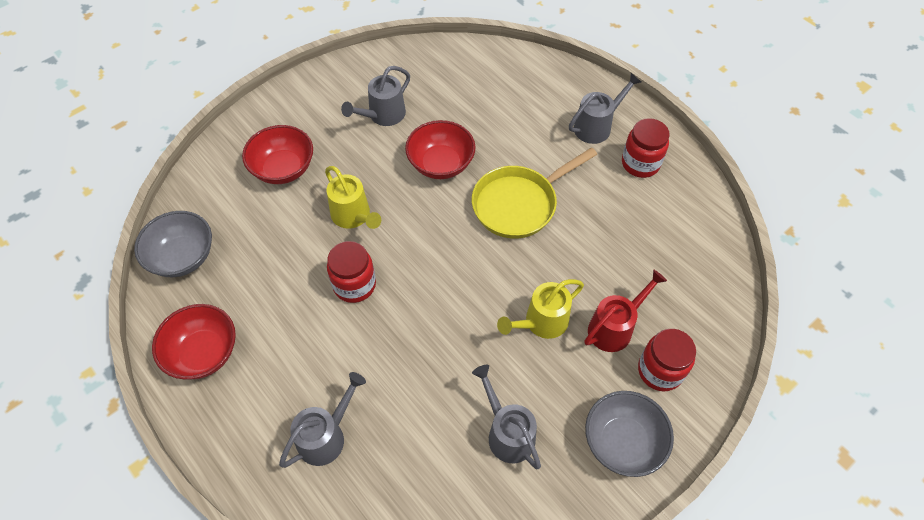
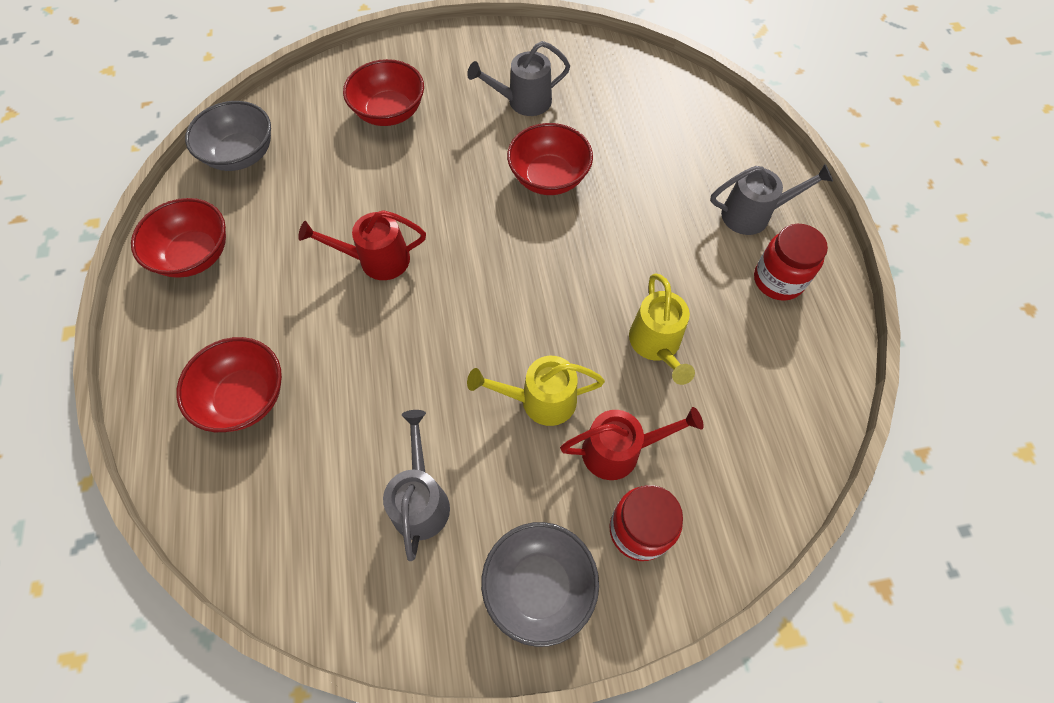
camera: 30 degrees right, 5 degrees up
(326, 435) = (245, 397): grey watering can -> red bowl
(354, 216) = (423, 191): yellow watering can -> yellow watering can (657, 345)
(354, 285) = (376, 260): red jar -> red watering can
(519, 204) = (604, 259): yellow pan -> none

